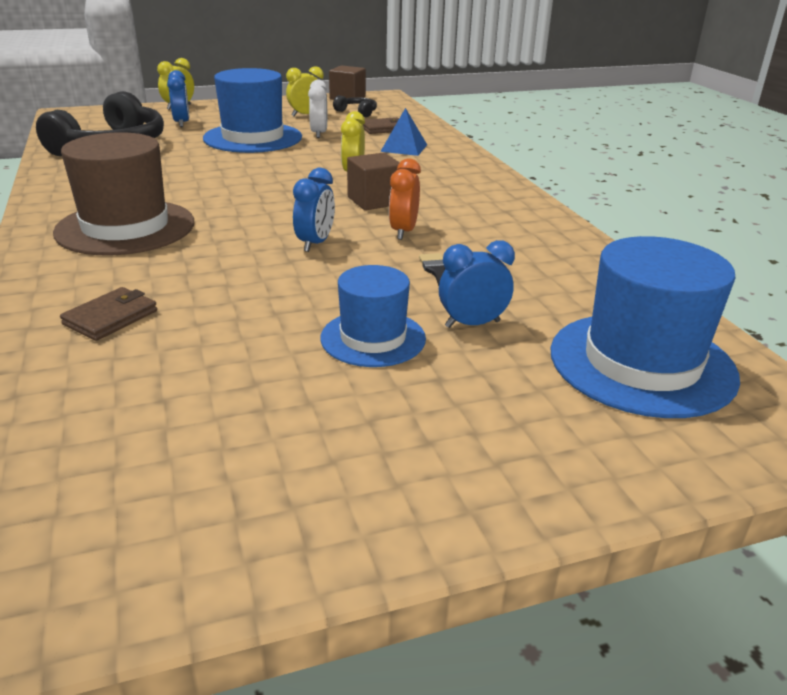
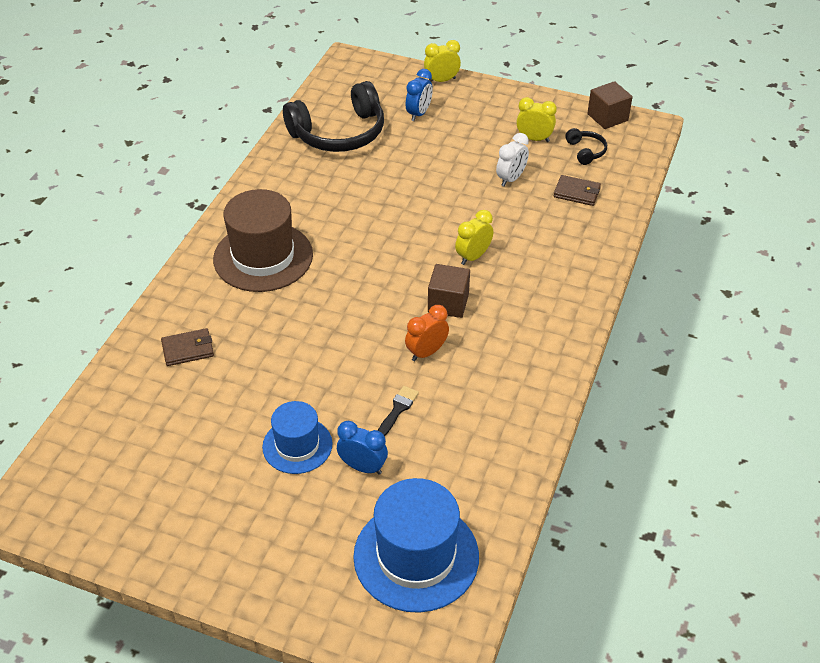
camera: 40 degrees right, 15 degrees up
(253, 138) = (451, 163): blue hat -> none
(315, 243) = (356, 335): blue clock -> none
(404, 148) = (557, 234): blue pyramid -> none

